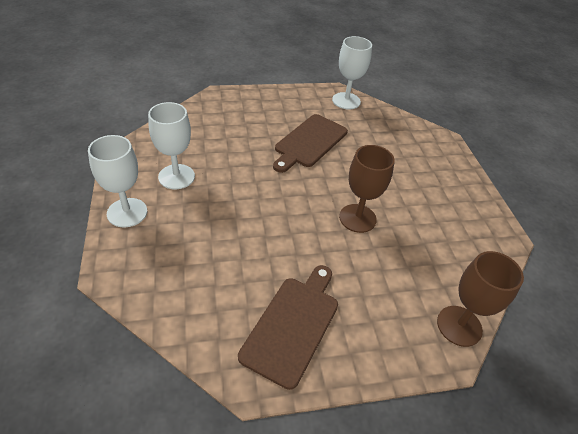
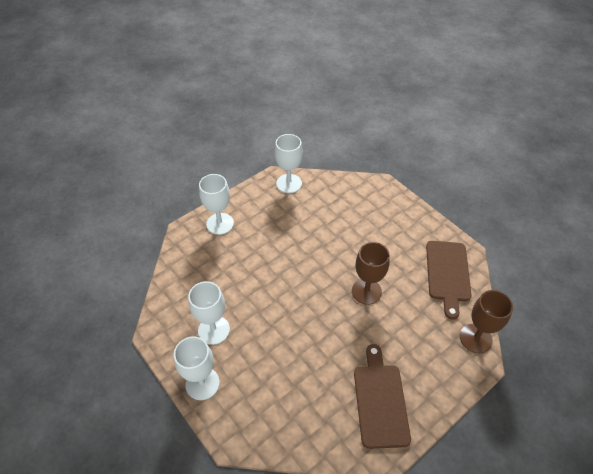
camera: 25 degrees left, 5 degrees up
(254, 103) = (220, 223): none -> white goblet
(309, 142) = (289, 241): brown cutting board -> brown cutting board (447, 274)

